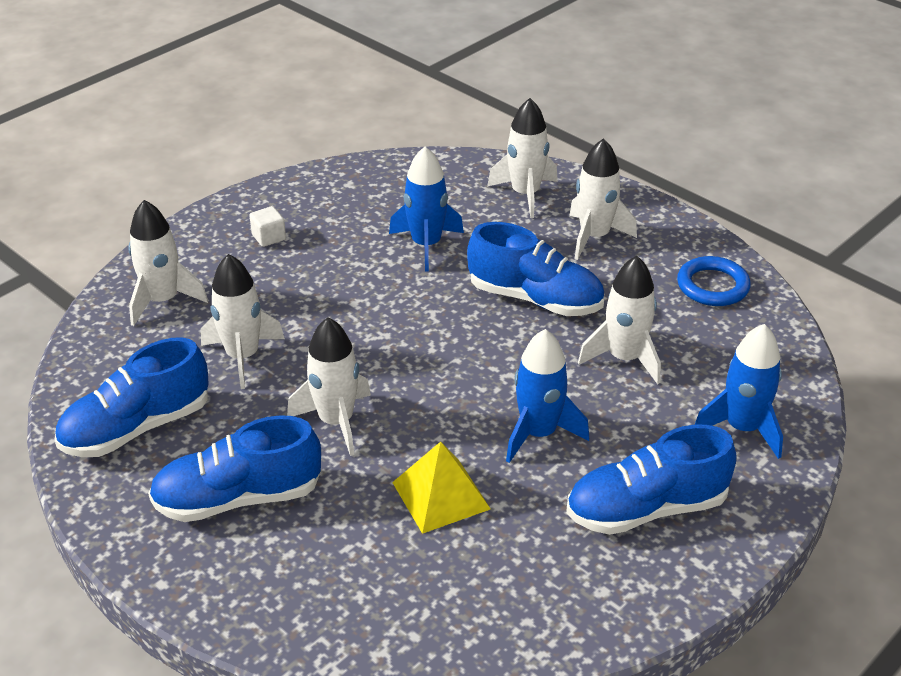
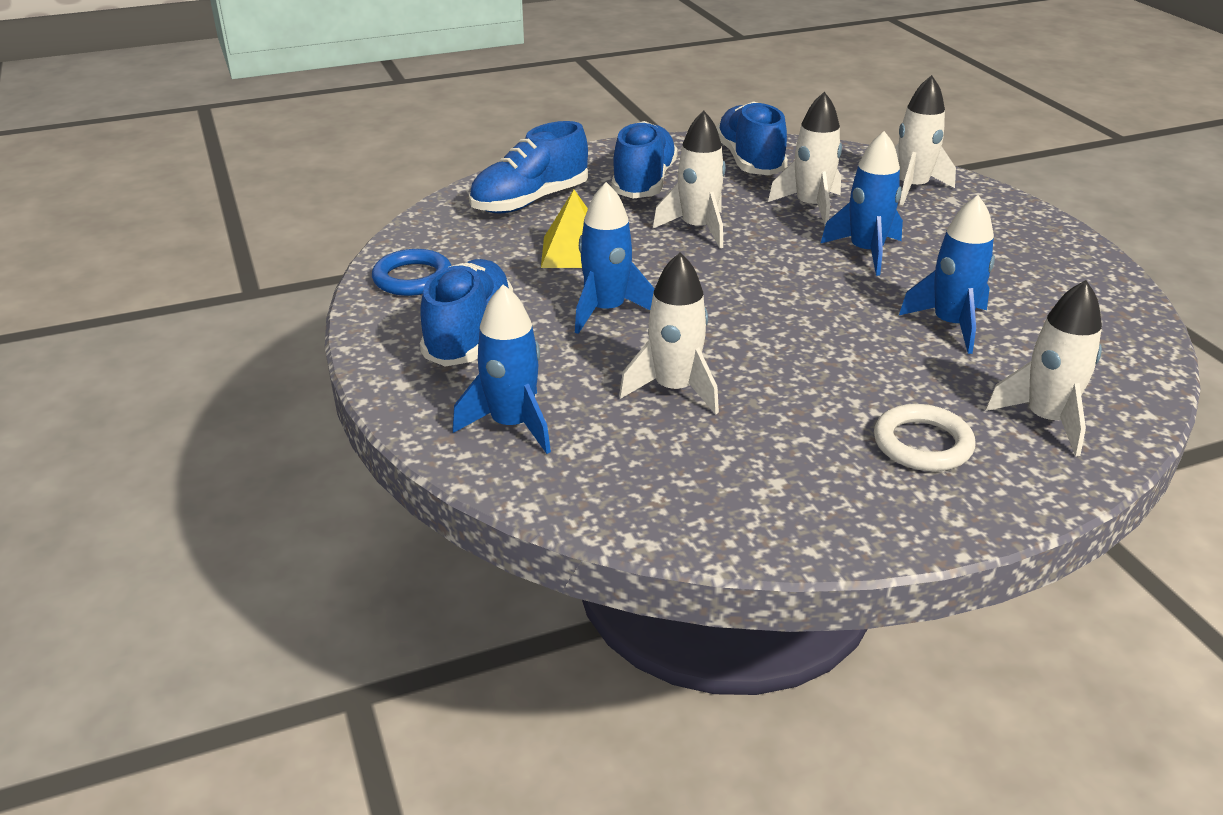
camera: 115 degrees right, 5 degrees down
(269, 237) = (1000, 246): white cube -> none
(325, 305) = (866, 252): none -> blue rocket
(535, 299) = (813, 365): blue shoe -> blue shoe (530, 201)
(594, 237) = (922, 444): white rocket -> white ring
(712, 286) = (765, 503): blue ring -> blue ring (412, 278)

